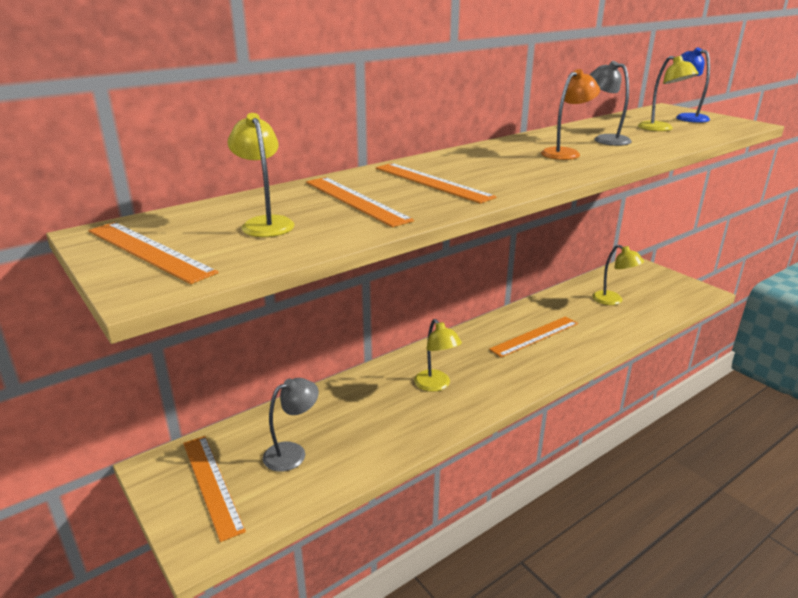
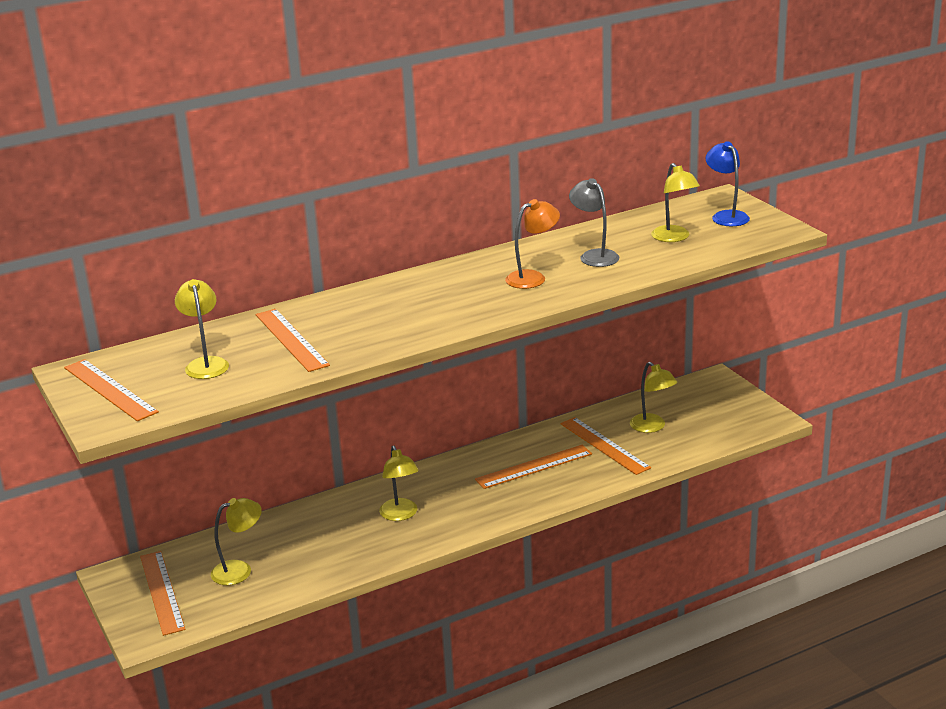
camera: 10 degrees right, 0 degrees up
(292, 453) = (239, 570): grey lamp -> yellow lamp
(432, 182) = (371, 318): orange ruler -> orange ruler (604, 445)

